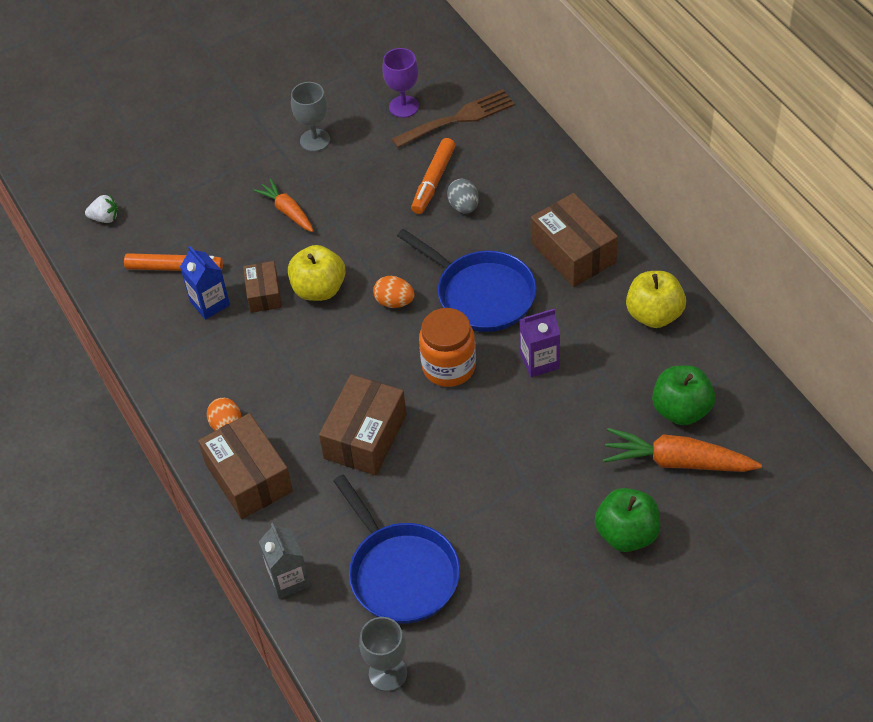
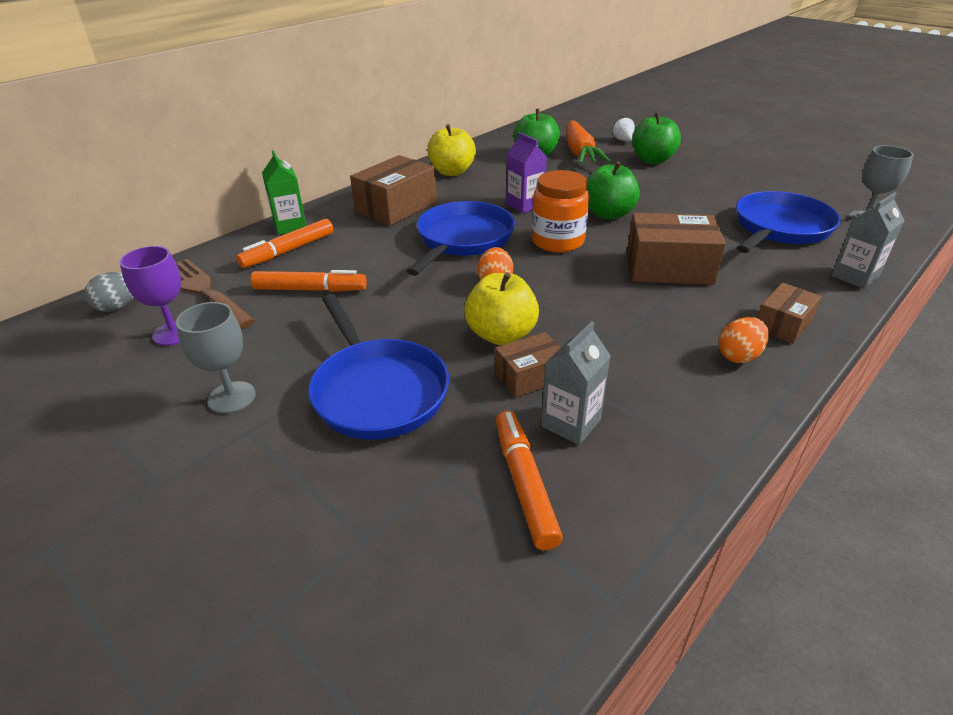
camera: 110 degrees left, 15 degrees down
(105, 218) = (443, 639): white strawberry -> white strawberry (623, 140)
(210, 303) = (571, 423): blue carton -> grey carton
(249, 477) = (783, 324): brown box -> brown box, size x0.58
(287, 211) = (377, 391): orange carrot -> blue pan
(464, 206) = (347, 266): grey egg -> grey egg (118, 306)
(491, 429) = (608, 214): none -> green apple
(507, 168) = (288, 251): none -> orange marker
(558, 170) = (290, 226): none -> green carton

